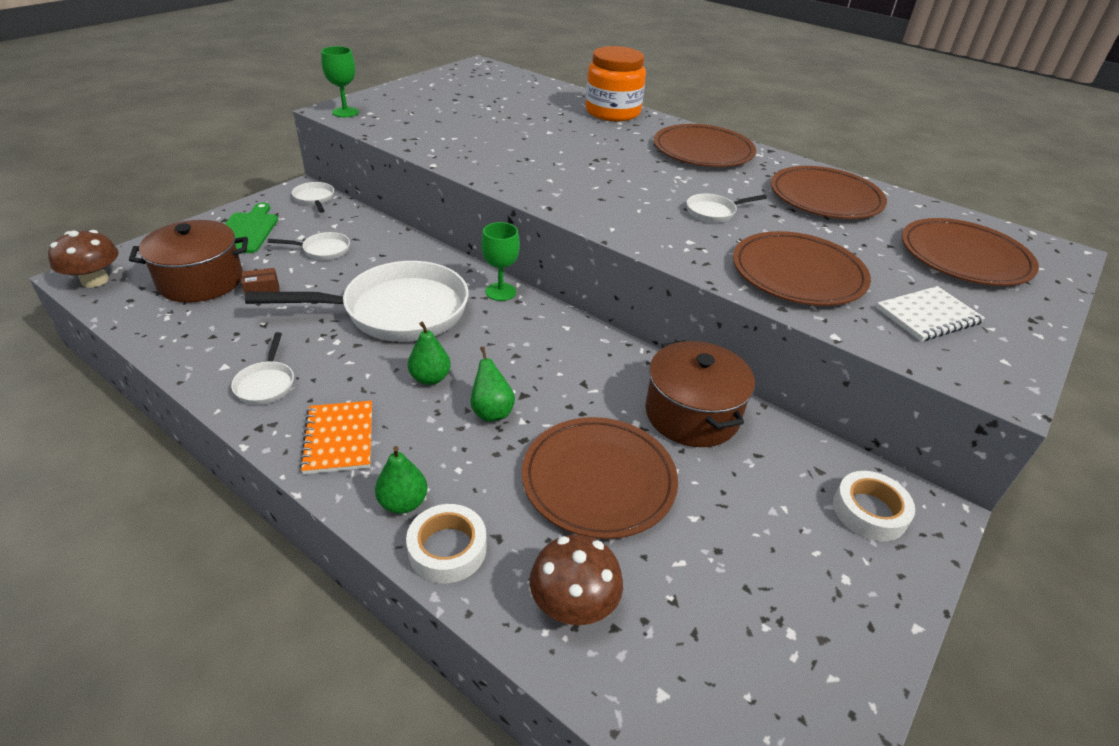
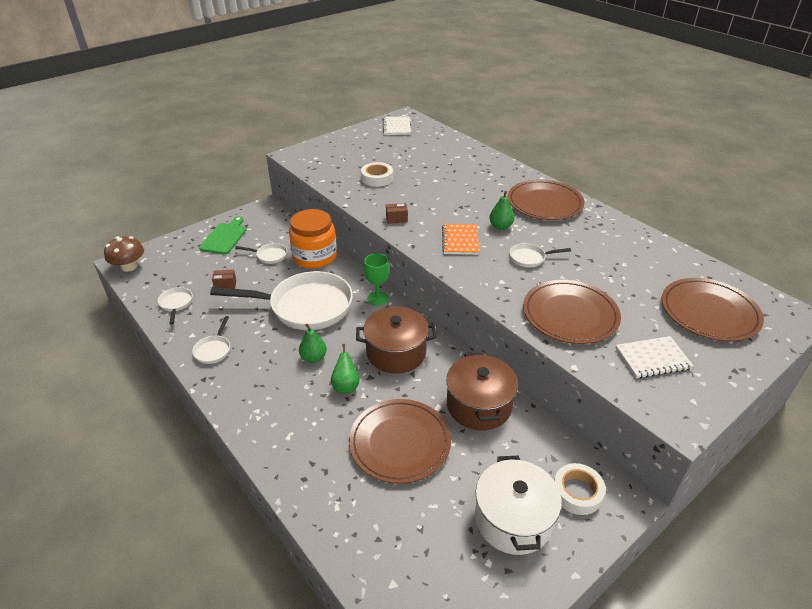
camera: 15 degrees right, 0 degrees up
(201, 281) = (190, 272): brown pot -> brown pot (396, 352)
(315, 199) = (273, 215): white pan -> white pan (176, 304)
(339, 438) = (248, 392): orange notebook -> orange notebook (460, 240)
(345, 112) = (299, 157): green goblet -> none
(403, 503) = (275, 440): green pear -> green pear (500, 226)
(447, 549) = (293, 473): white tape -> white tape (377, 178)
(472, 76) = (396, 127): none -> white notebook
(513, 177) = (396, 219): none -> brown box
(573, 604) = (358, 520): brown mushroom -> none
(612, 112) = (489, 164): orange jar -> orange jar (315, 256)
(800, 563) = (513, 519): none -> white pot
(825, 198) = (622, 251): brown plate -> none

